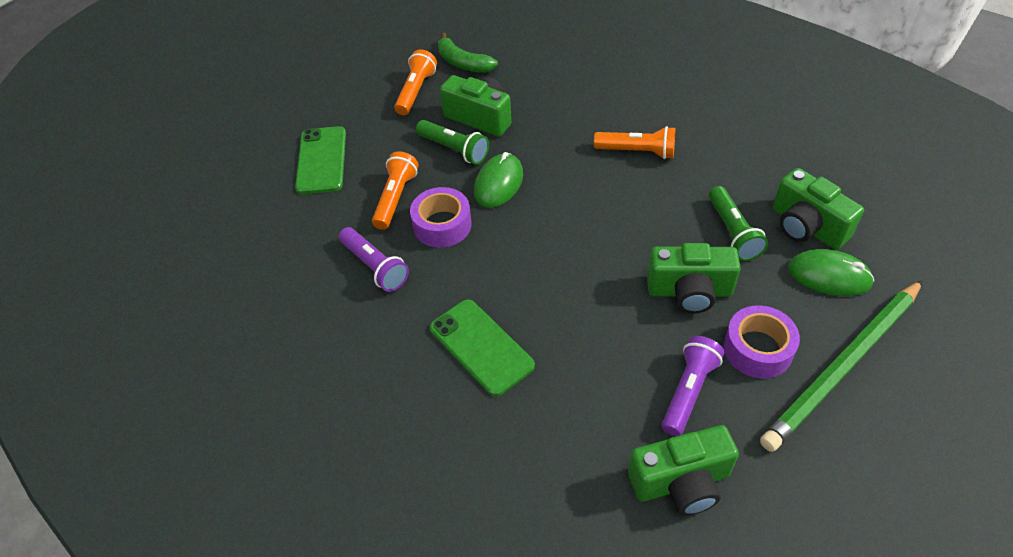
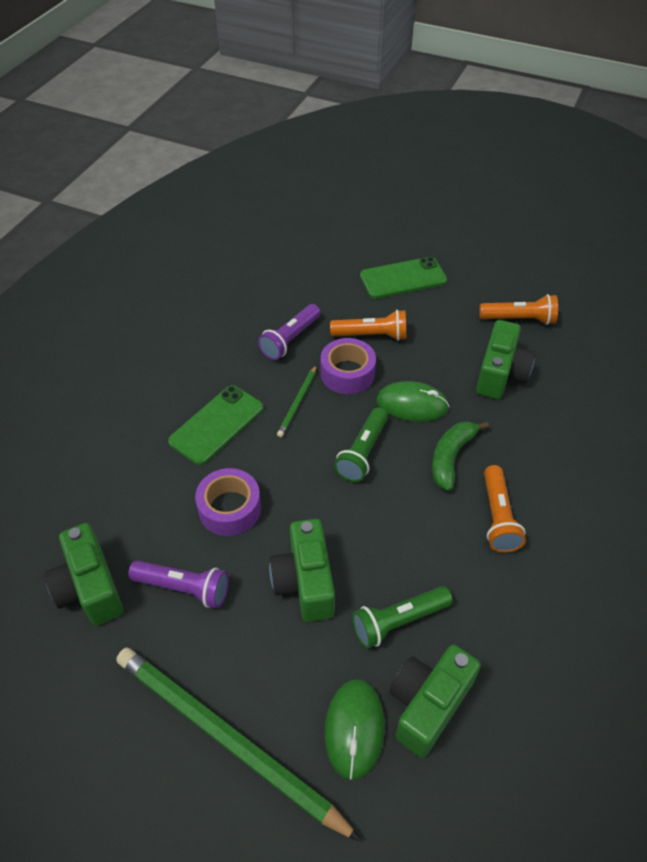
camera: 75 degrees right, 0 degrees up
(454, 149) = (447, 363): green flashlight -> green flashlight (362, 452)
(463, 63) = (579, 346): green banana -> green banana (451, 457)
(470, 271) = (298, 403): none -> green pencil
(757, 349) = (240, 650): purple tape -> purple tape (230, 508)

